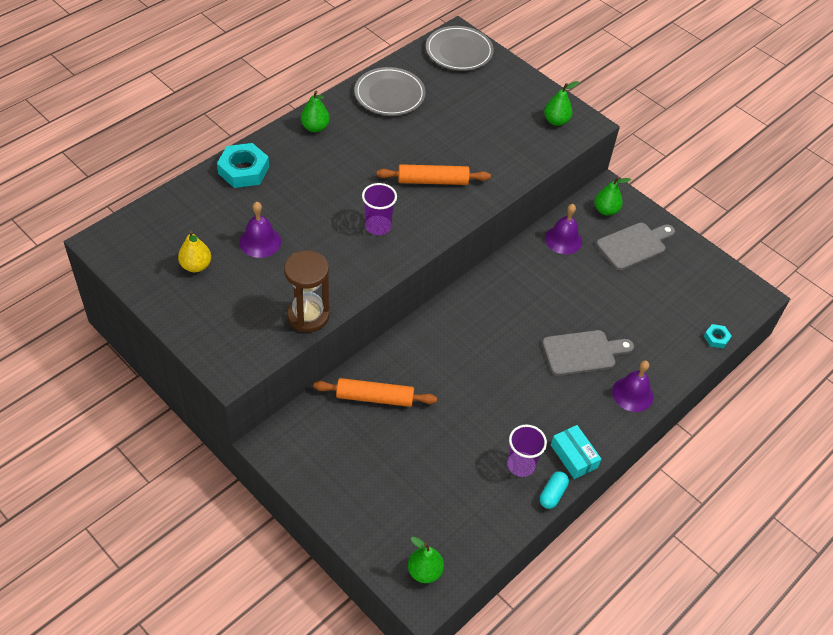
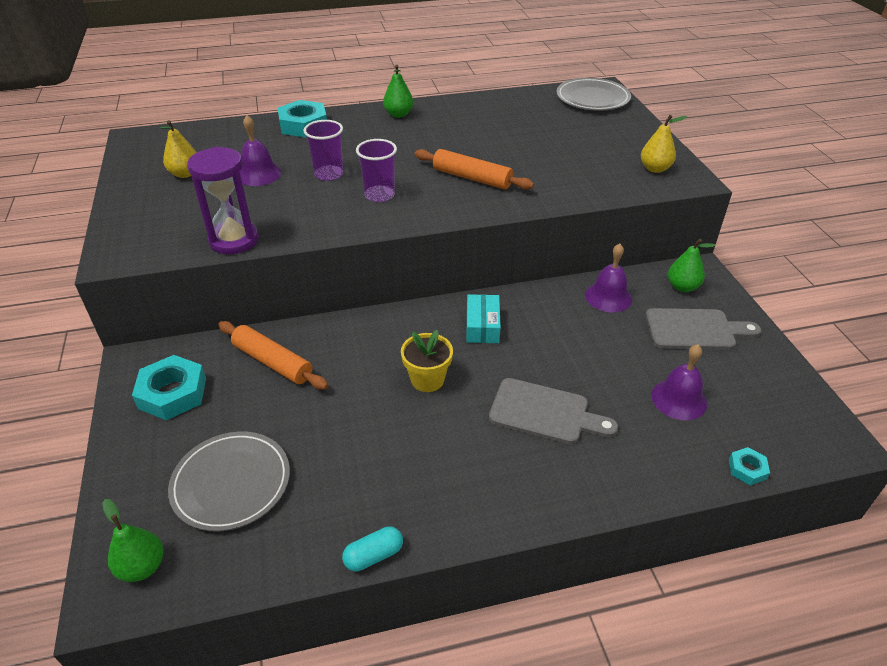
camera: 35 degrees right, 10 degrees down
(308, 316) = (234, 240): brown hourglass -> purple hourglass
(326, 455) = (172, 393): none -> turquoise nut
(389, 94) = (492, 110): grey plate -> grey plate (231, 483)
(492, 362) = (427, 379): none -> yellow flower pot
(521, 465) = (364, 501): purple cup -> purple cup (329, 174)
(556, 121) = (655, 169): green pear -> yellow pear
(574, 456) = (439, 523): turquoise box -> turquoise box (482, 326)
(632, 394) = (576, 485): purple bell -> purple bell (679, 399)

